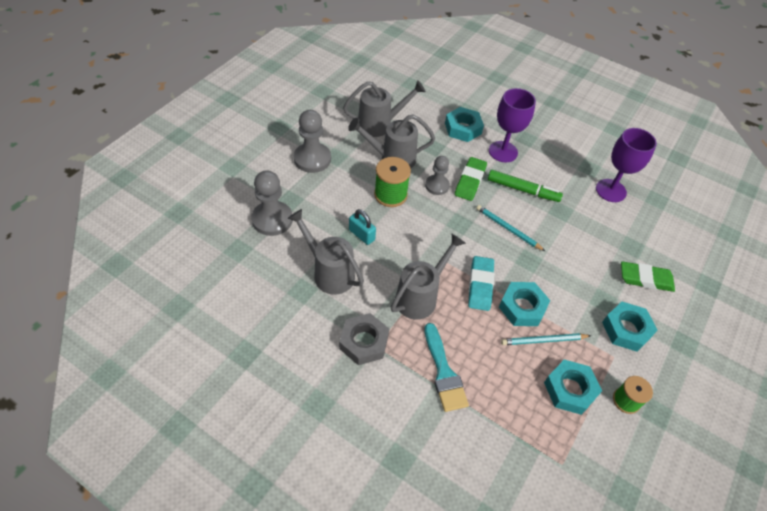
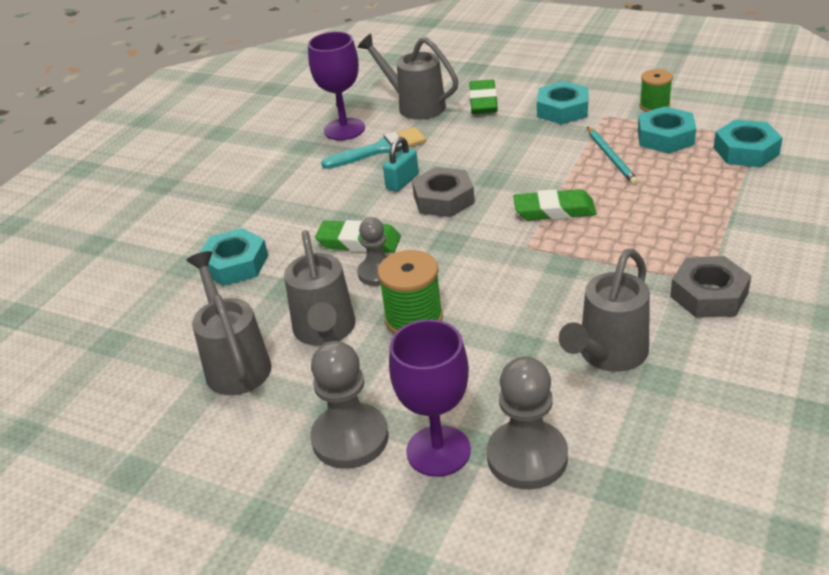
camera: 90 degrees left, 15 degrees down
(361, 235) = (514, 334): turquoise padlock -> turquoise padlock (402, 182)
(420, 297) = (602, 257): grey watering can -> grey watering can (415, 106)
(443, 372) = (706, 222): turquoise brush -> turquoise brush (380, 149)
(480, 285) = (554, 210): turquoise eraser -> green eraser
(503, 152) = (285, 219): purple goblet -> purple goblet (438, 451)
(508, 229) = (443, 199): turquoise pencil -> grey nut
(522, 307) = (571, 176): turquoise nut -> turquoise nut (746, 151)
(523, 190) = (363, 194): green marker -> none

